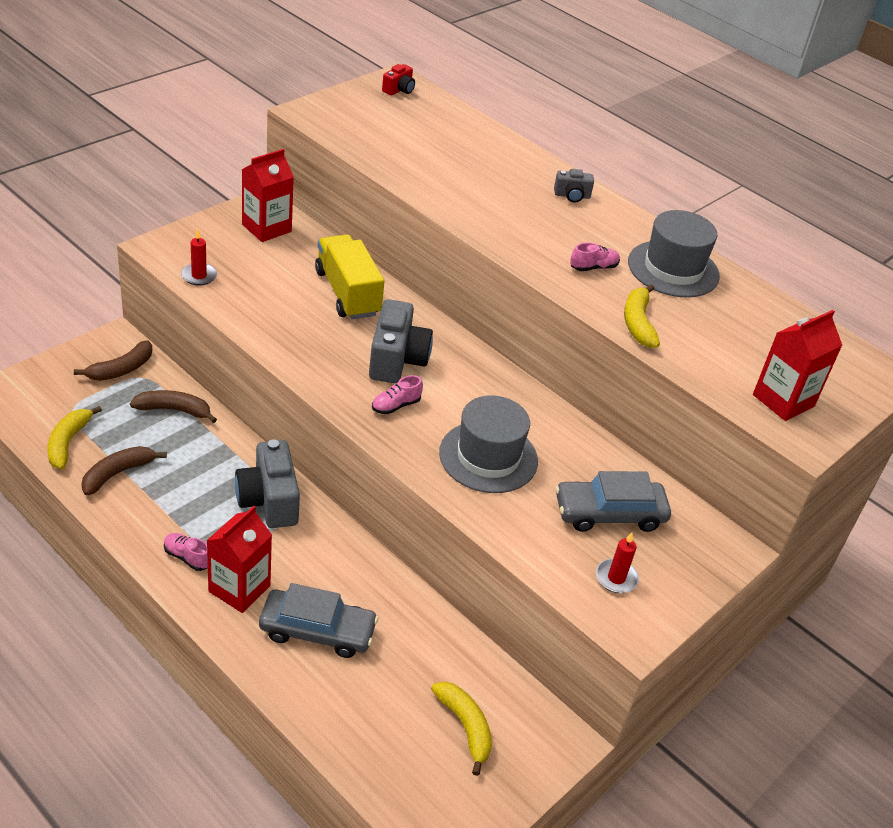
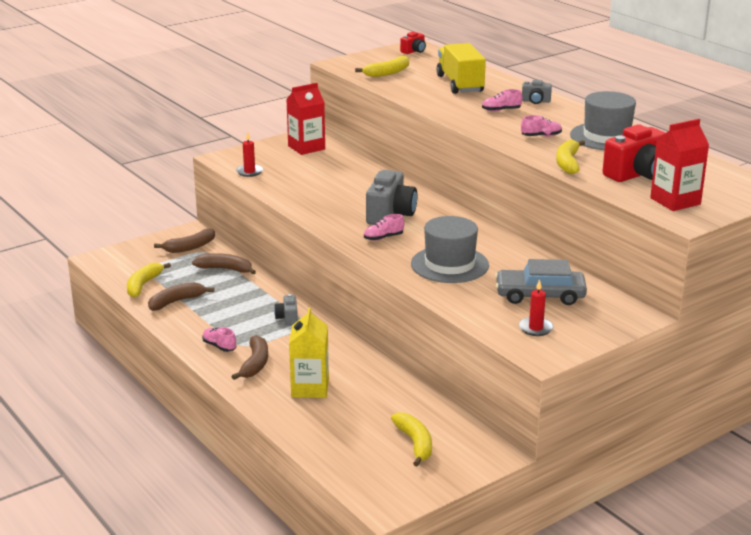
camera: 15 degrees right, 15 degrees down
(239, 588) = (255, 364): red carton -> brown banana
(269, 500) = (287, 318): grey camera -> grey camera, size x0.50
(317, 631) = (310, 388): grey car -> yellow carton
(347, 293) = (360, 180): yellow truck -> yellow truck (460, 84)
(374, 133) = (387, 73): none -> yellow banana
(533, 214) = (501, 110): none -> pink shoe
(727, 346) = (638, 174): none -> red camera

